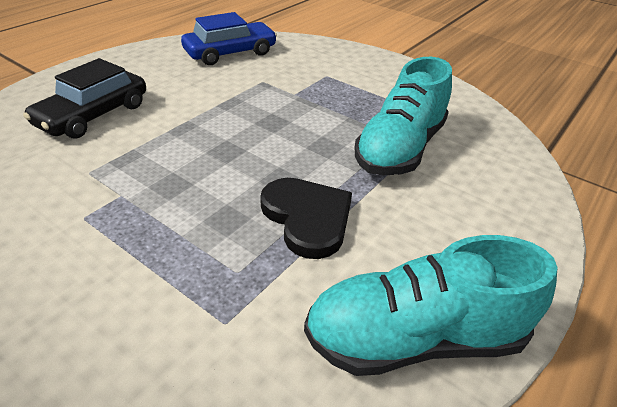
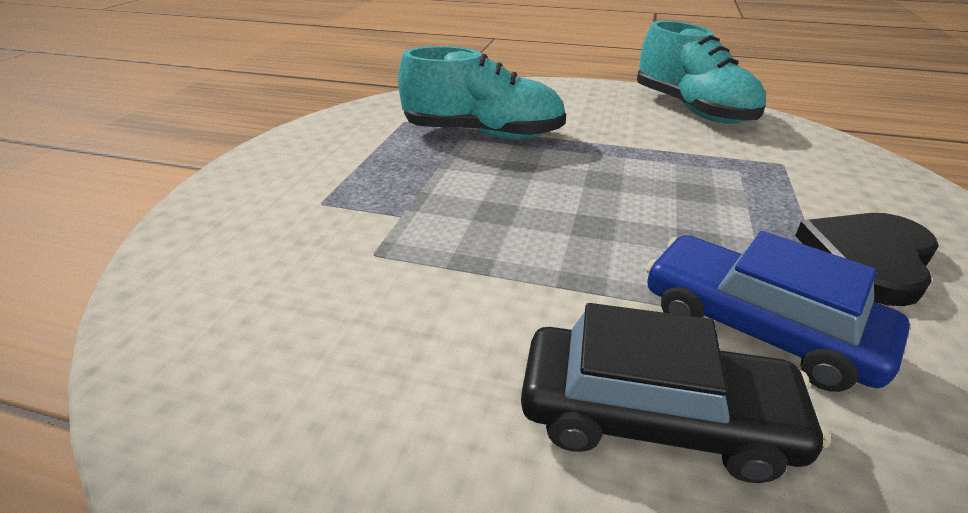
camera: 110 degrees left, 5 degrees down
(230, 53) = (250, 334): blue car -> blue car (757, 327)
(307, 218) = (639, 156): black heart -> black heart (868, 259)

